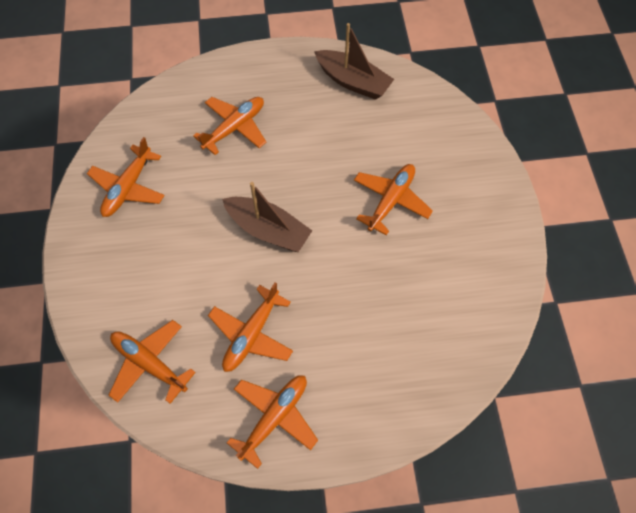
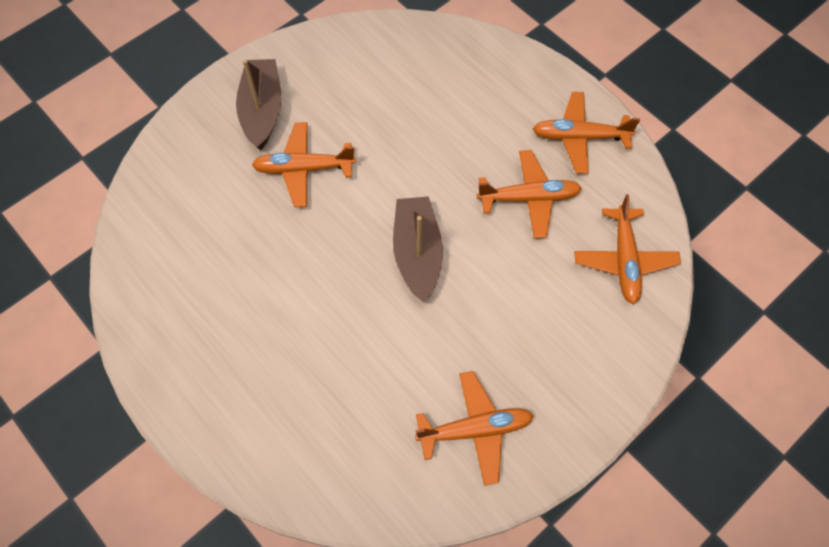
camera: 125 degrees left, 0 degrees up
(235, 127) = (315, 374): orange plane -> none
(353, 81) = (164, 292): brown boat -> brown boat (262, 111)

